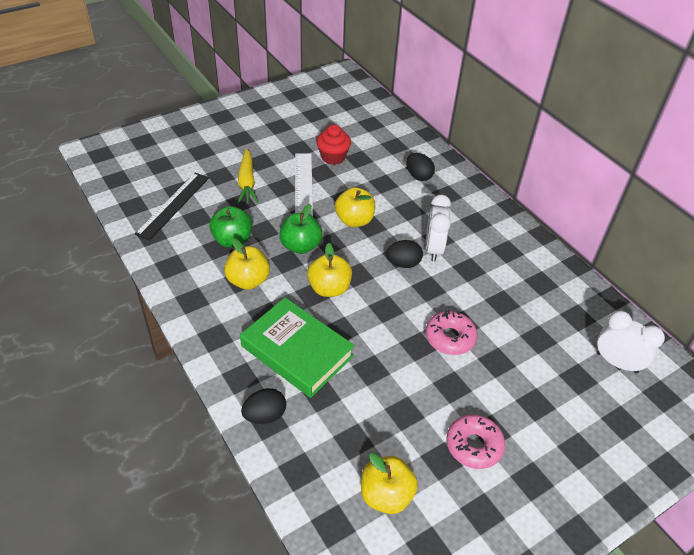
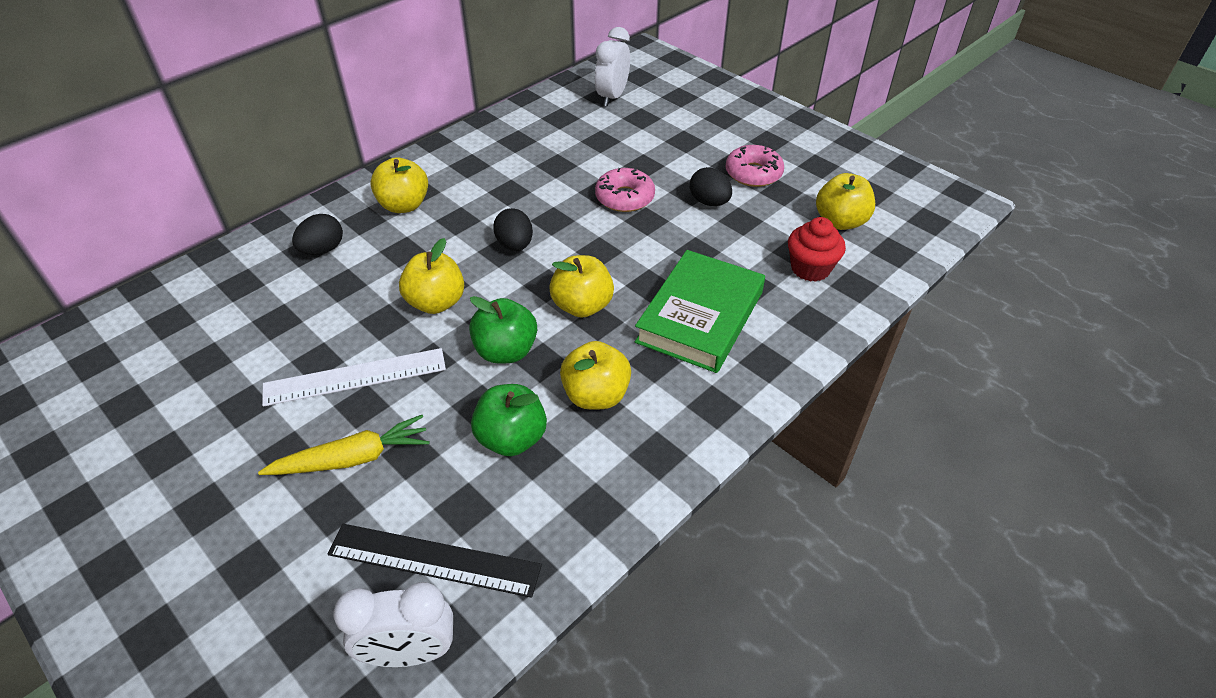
camera: 100 degrees left, 0 degrees up
(265, 415) = (806, 326): black egg -> black egg (709, 202)
(333, 157) = (273, 353): red cupcake -> red cupcake (810, 268)
(433, 249) = (480, 222): white clock -> white clock (410, 652)
(460, 213) = (404, 205): none -> yellow apple

